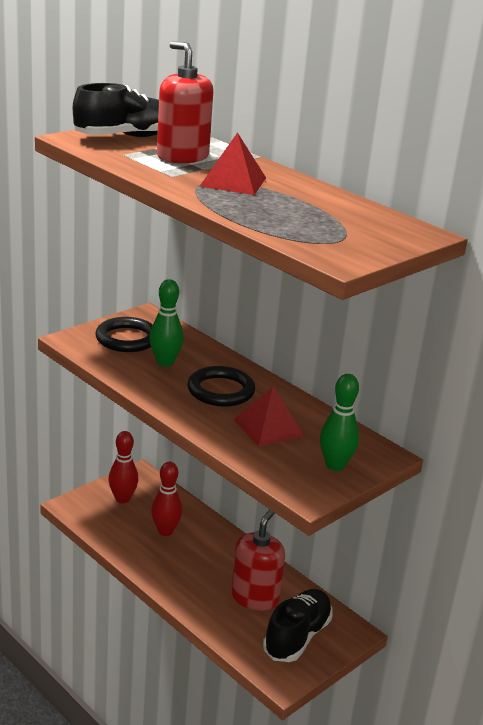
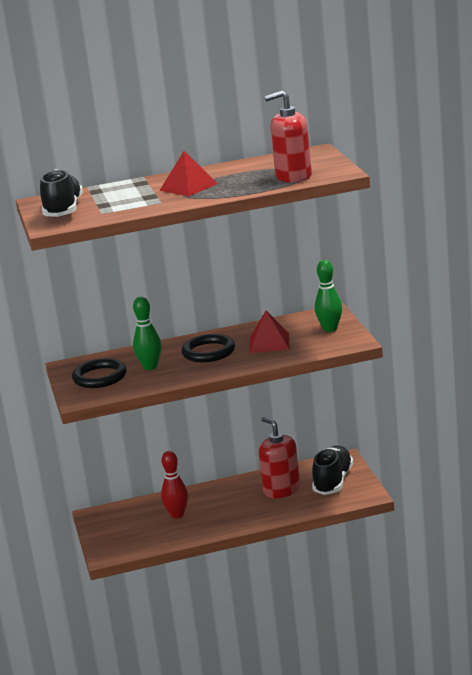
camera: 55 degrees left, 5 degrees down
(122, 499) = (119, 528): red bowling pin -> none
(182, 156) = (124, 197): red soap dispenser -> red soap dispenser (293, 176)
(297, 637) = (333, 481): black shoe -> black shoe turned 45 degrees clockwise

